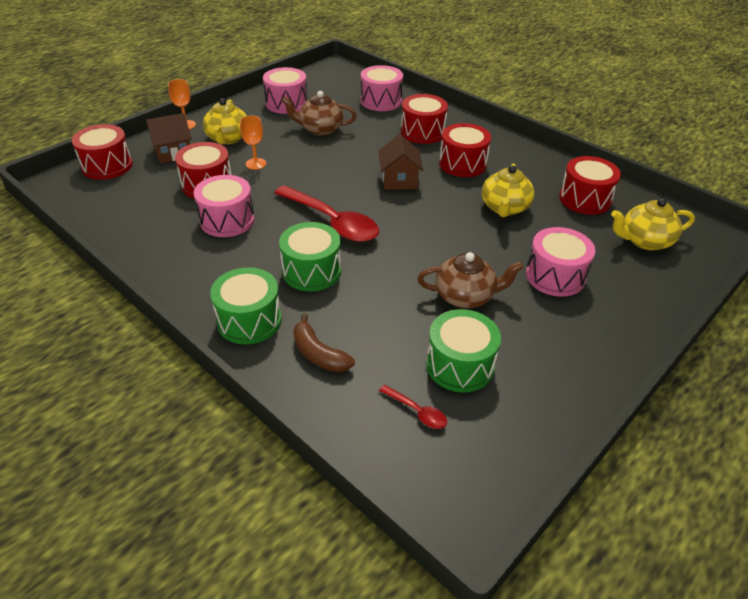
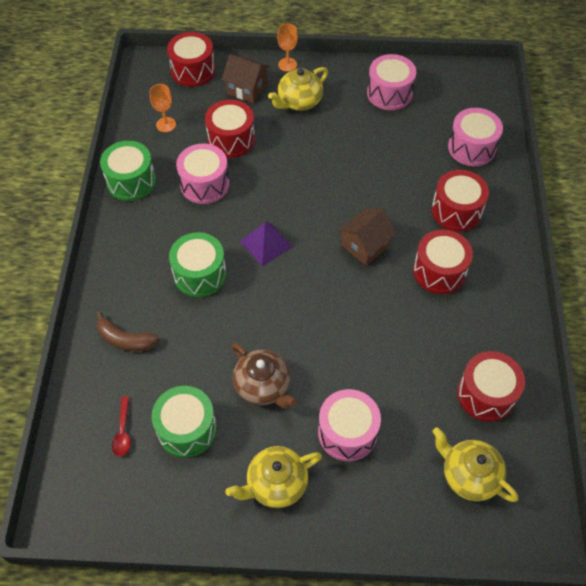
camera: 50 degrees right, 15 degrees up
(249, 320) = (121, 279): green drum -> green drum (131, 181)
(256, 164) = (286, 144): orange goblet -> orange goblet (166, 124)
(318, 354) = (125, 340): brown banana -> brown banana turned 75 degrees counterclockwise
(320, 129) = (377, 143): brown teapot -> none
(332, 222) = (266, 244): red spoon -> purple pyramid
(504, 208) = (405, 342): yellow teapot -> yellow teapot (275, 484)

